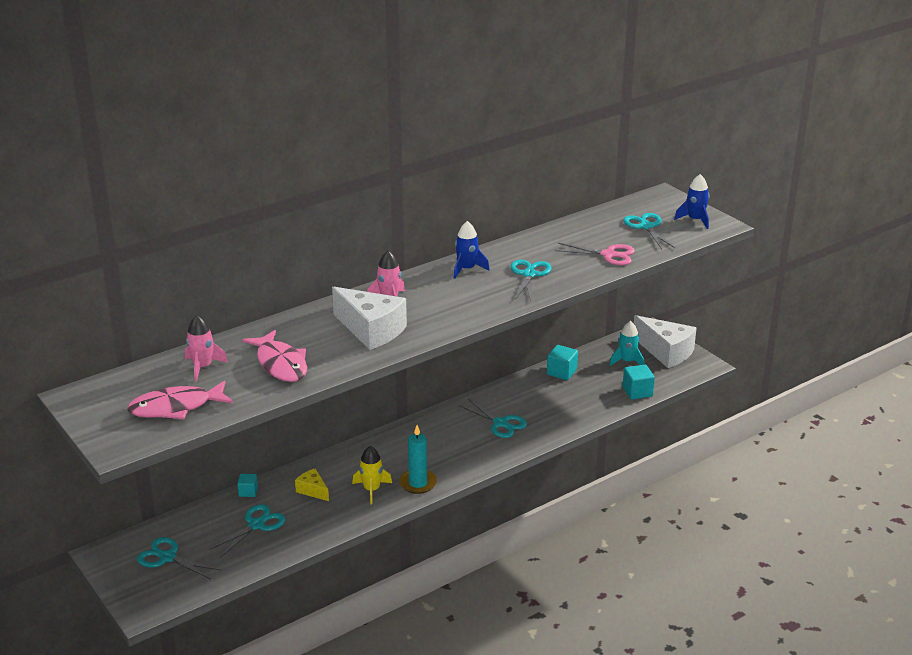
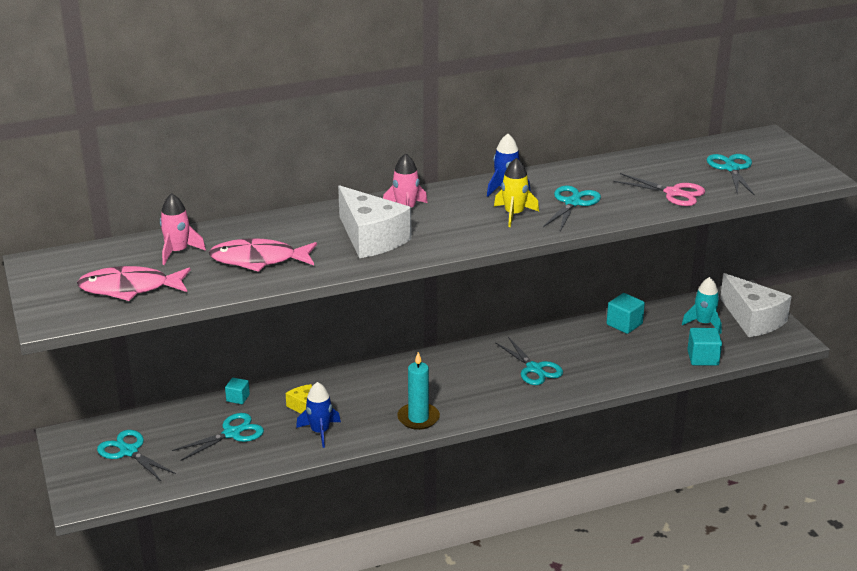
camera: 15 degrees right, 0 degrees up
(280, 364) = (258, 260): pink fish -> pink fish turned 105 degrees clockwise
(372, 490) = (366, 417): yellow rocket -> yellow rocket (514, 214)
(695, 220) = (792, 168): blue rocket -> blue rocket (320, 432)

